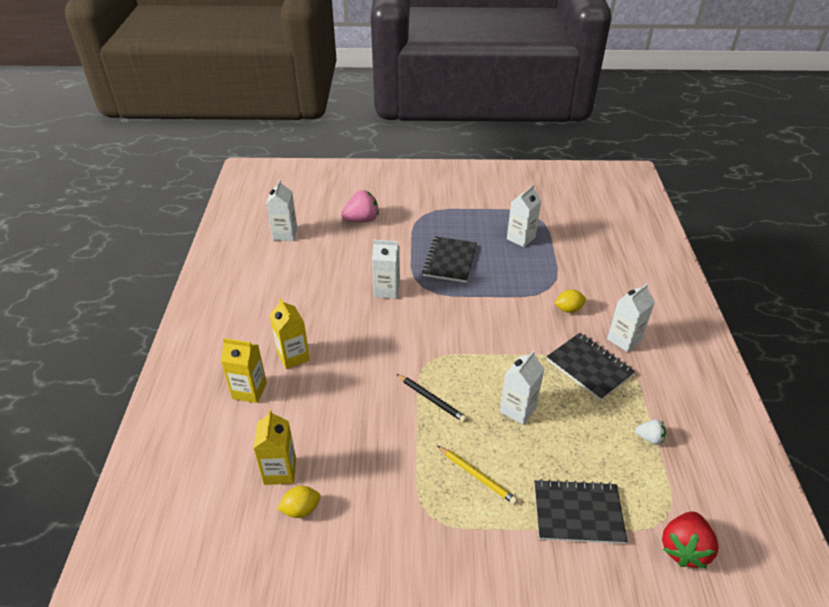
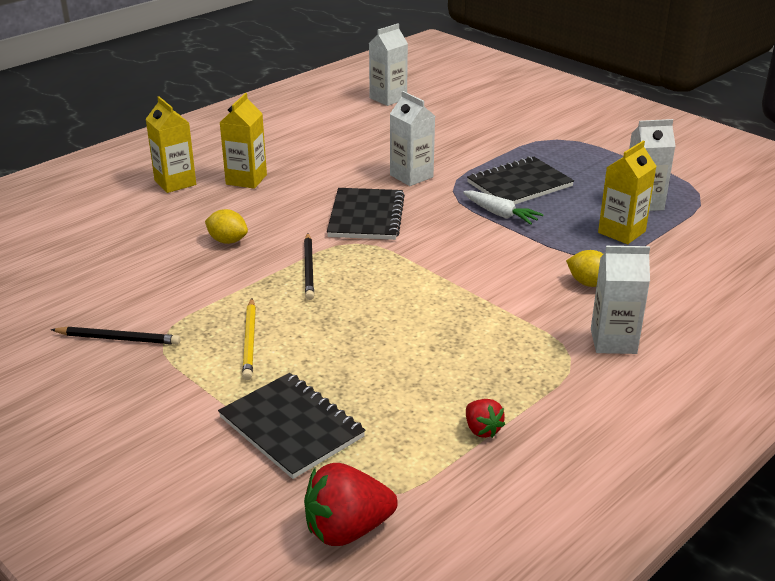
camera: 45 degrees right, 10 degrees down
(280, 471) = (108, 241): yellow carton -> yellow carton (621, 232)
(301, 509) = (81, 272): yellow lemon -> yellow lemon (227, 241)
(362, 220) = (482, 117): pink strawberry -> none
(405, 538) = (118, 339): none -> black pencil
(470, 289) = (500, 214): none -> white carrot
(518, 409) = (378, 322): white carton -> none
(589, 367) = (521, 338): black notebook -> black notebook (366, 216)
(649, 438) = (482, 429): white strawberry -> red strawberry

